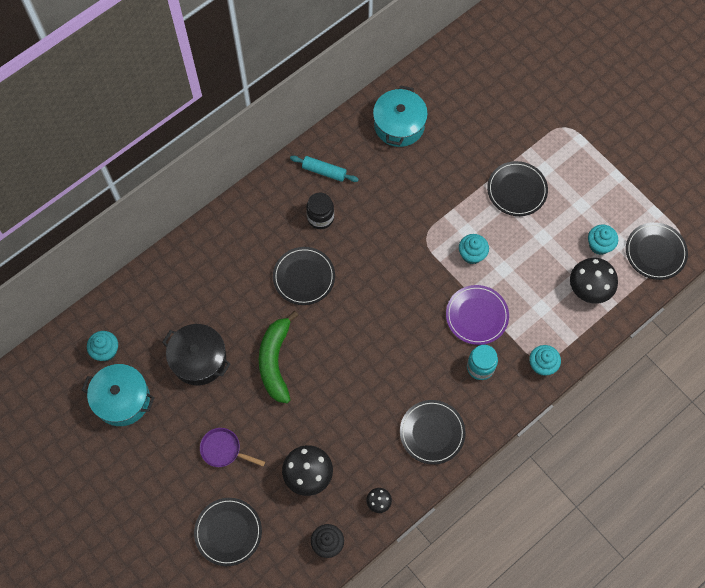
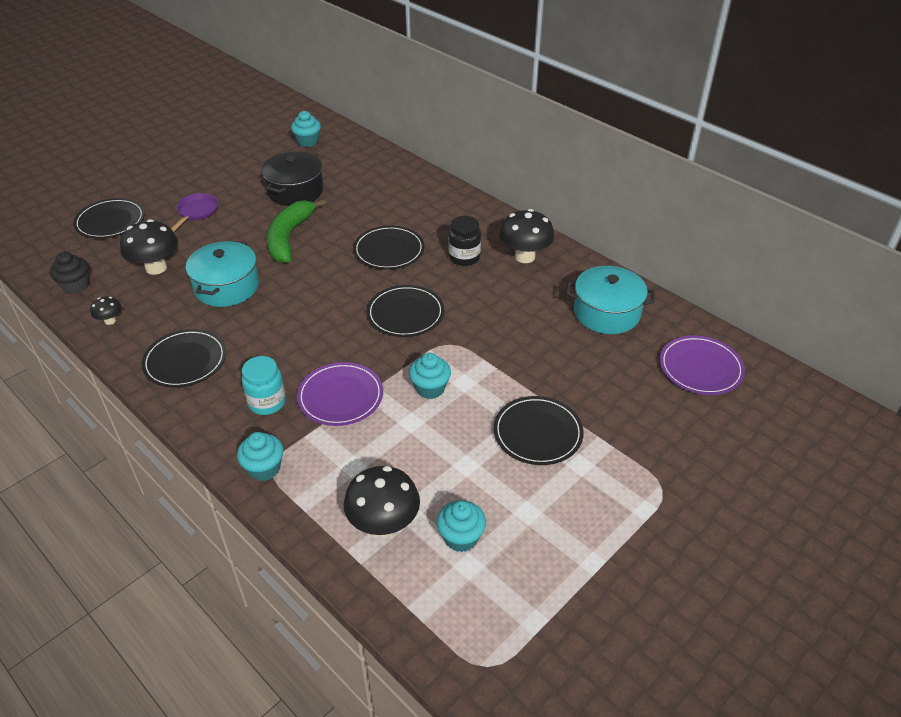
camera: 85 degrees right, 25 degrees down
(122, 399) = (258, 153): turquoise pot -> turquoise pot (227, 287)
(275, 361) = (289, 237): green banana -> green banana turned 75 degrees counterclockwise
(324, 171) = (525, 256): turquoise rolling pin -> black mushroom
(461, 78) = (700, 368): none -> purple plate
(655, 252) = (457, 621): black plate -> black plate (405, 314)

